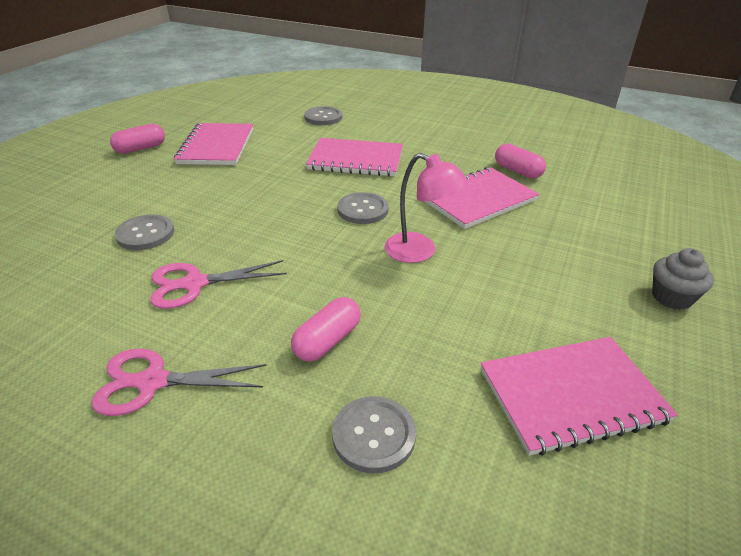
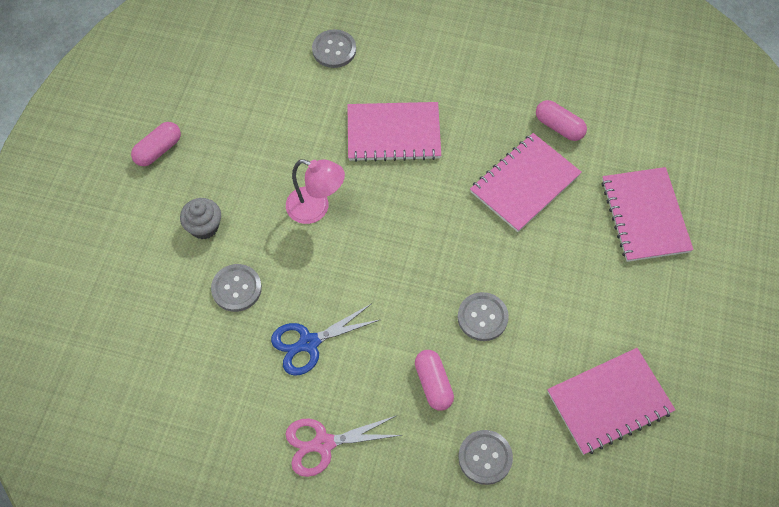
camera: 10 degrees left, 25 degrees up
(195, 284) = (309, 343): pink scissors -> blue scissors
(216, 146) = (238, 132): pink notebook -> pink notebook (645, 216)
(327, 341) = (433, 384): pink capsule -> pink capsule turned 45 degrees counterclockwise
(362, 210) = (421, 218): grey button -> grey button (482, 317)
(420, 252) = (483, 269): pink lamp -> pink lamp (316, 208)
(671, 297) = (687, 290): grey cupcake -> grey cupcake (204, 227)

